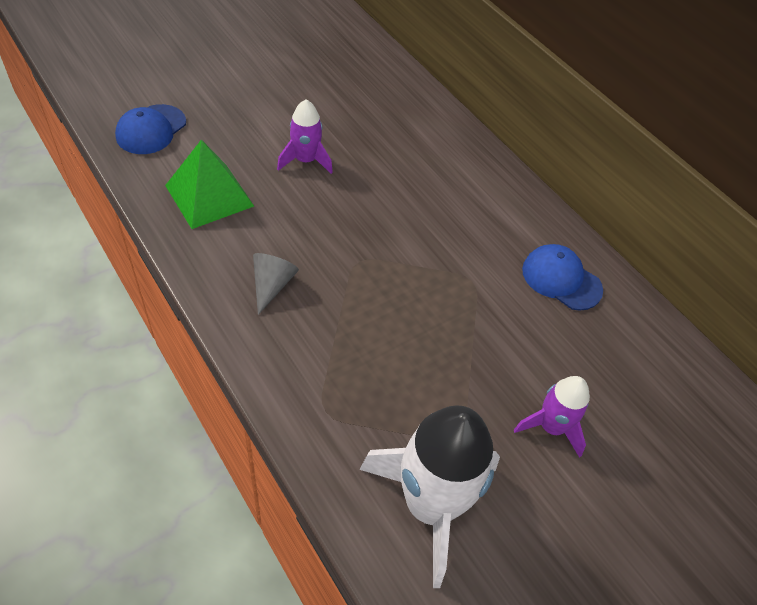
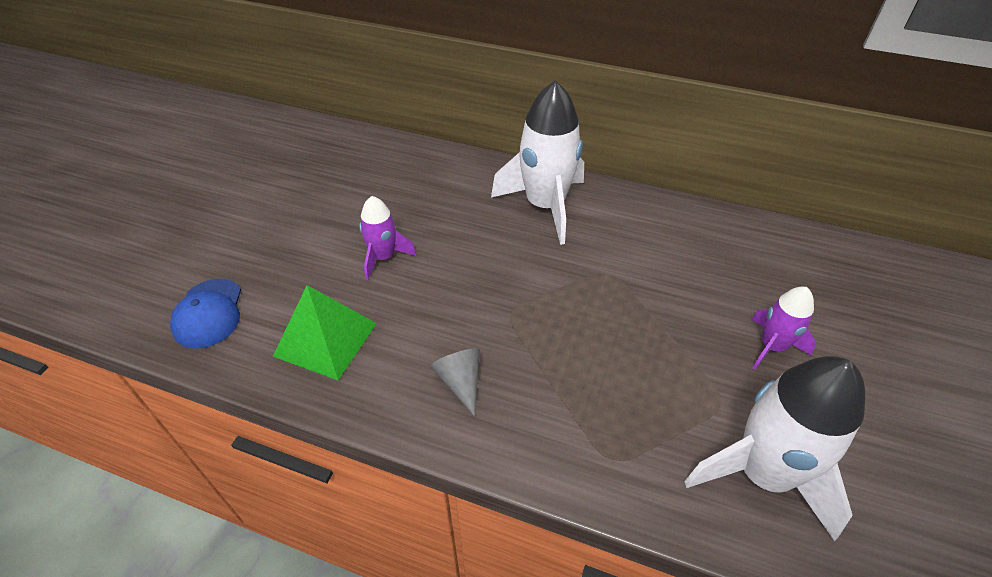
camera: 30 degrees left, 5 degrees down
(477, 195) = (545, 206): none -> white rocket
(561, 279) = (665, 233): blue cap -> none

